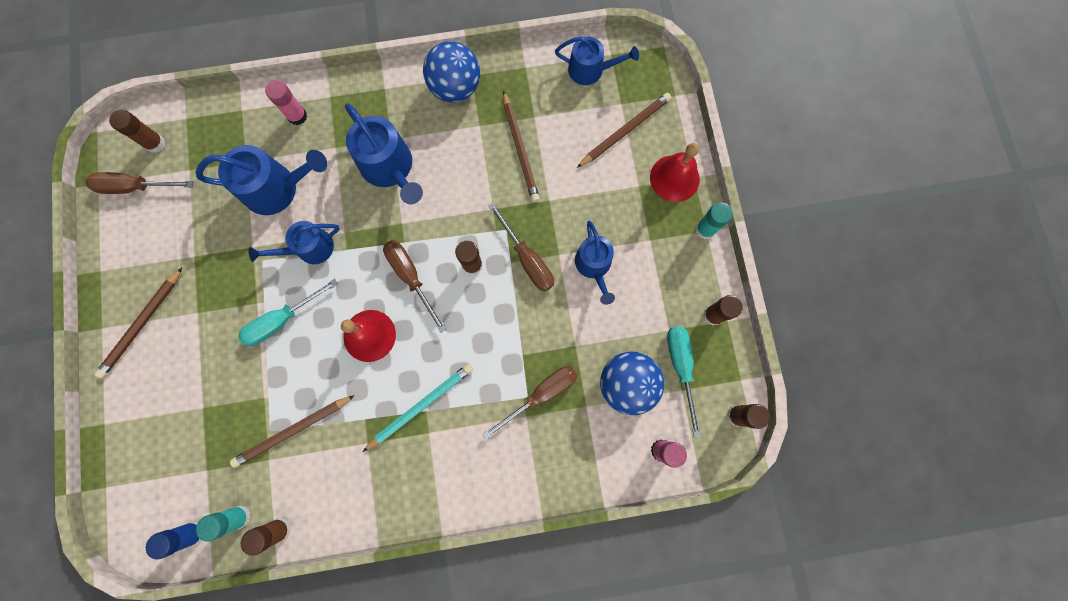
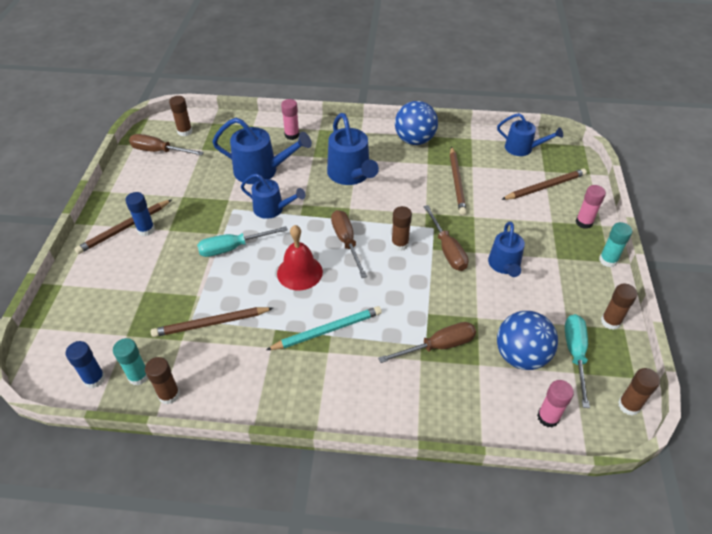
camera: 15 degrees right, 30 degrees down
(169, 319) = (146, 229): none -> blue glue stick
(310, 248) = (272, 209): blue watering can -> blue watering can turned 150 degrees counterclockwise
(674, 178) = (584, 222): red bell -> pink glue stick

